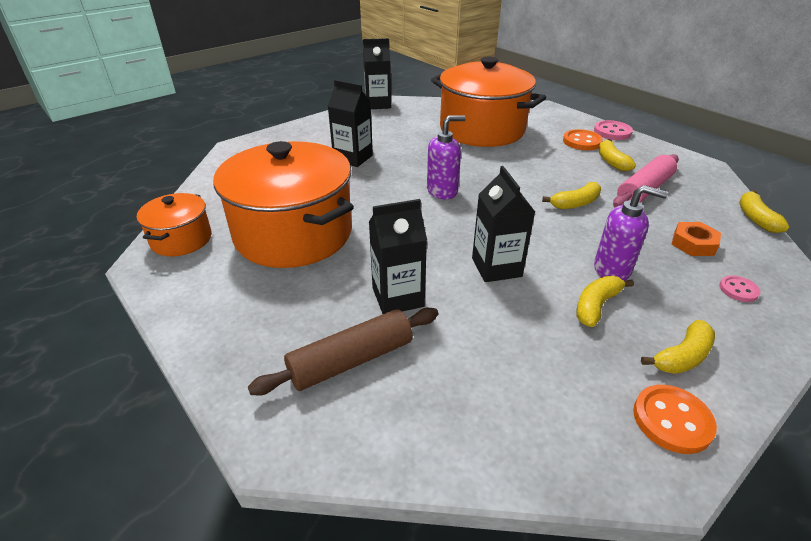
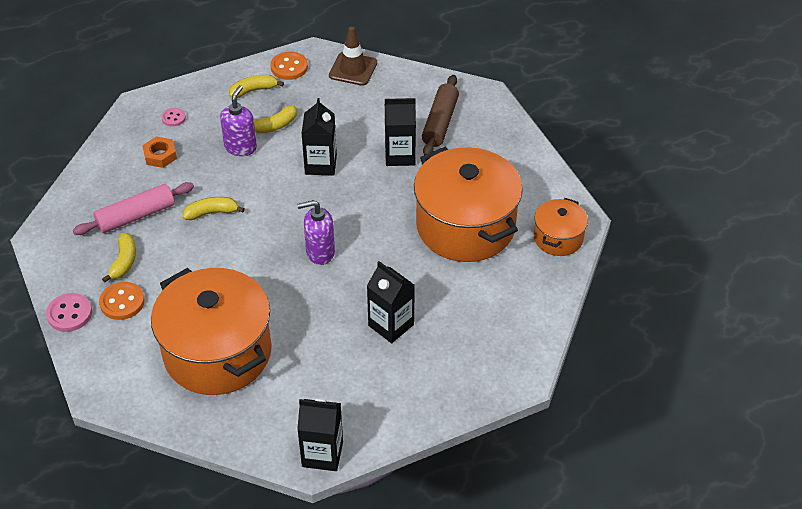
camera: 165 degrees left, 10 degrees up
(351, 360) = (440, 122): brown rolling pin -> brown rolling pin turned 60 degrees counterclockwise
(554, 444) = (353, 69): none -> brown traffic cone
(612, 269) = (240, 147): purple soap dispenser -> purple soap dispenser turned 75 degrees clockwise
(755, 218) = (82, 168): yellow banana -> none

